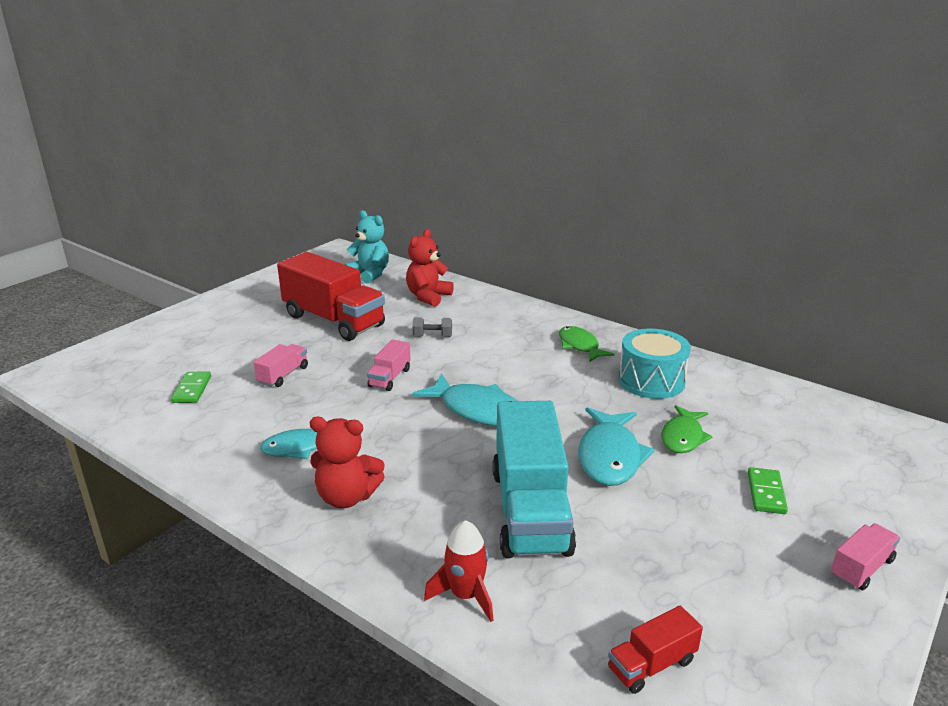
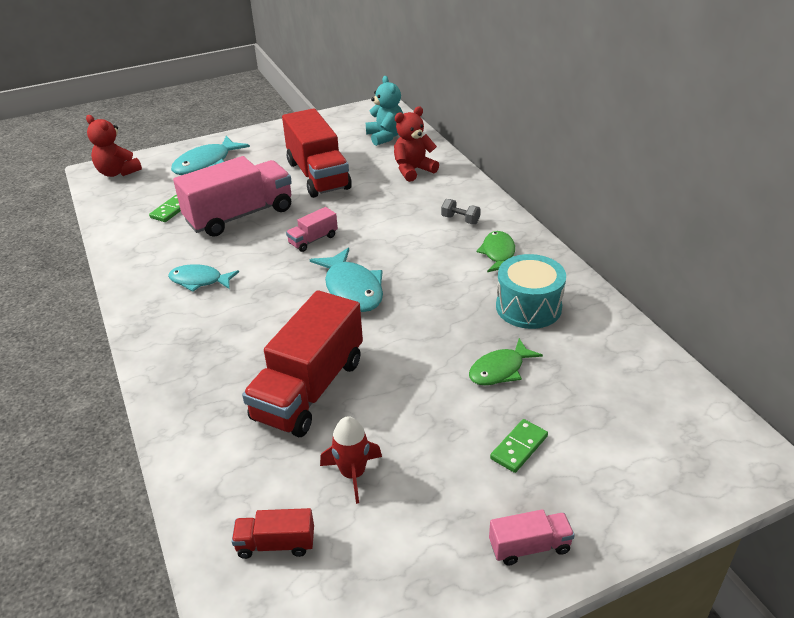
camera: 30 degrees right, 10 degrees up
(283, 375) = (240, 215): pink truck -> pink truck, size x2.21
(347, 497) = (195, 331): red teddy bear -> red teddy bear (117, 172)
(432, 336) = (381, 210): grey dumbbell -> grey dumbbell (460, 220)
(466, 595) = (203, 437): red rocket -> red rocket (353, 474)
(530, 511) = (309, 389): turquoise truck -> red truck
(610, 456) = (417, 366): turquoise fish -> turquoise fish (206, 163)

